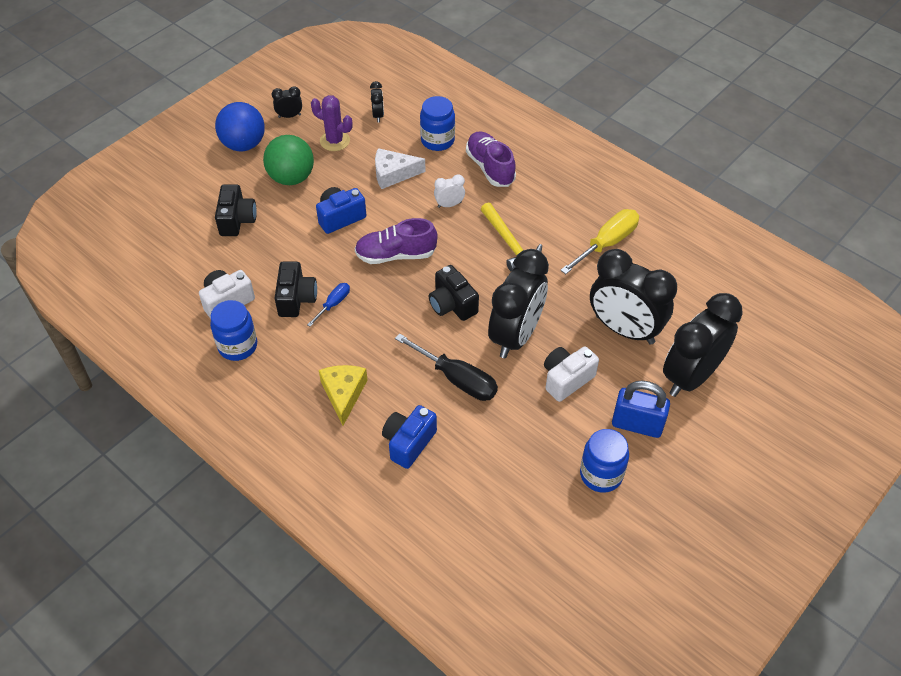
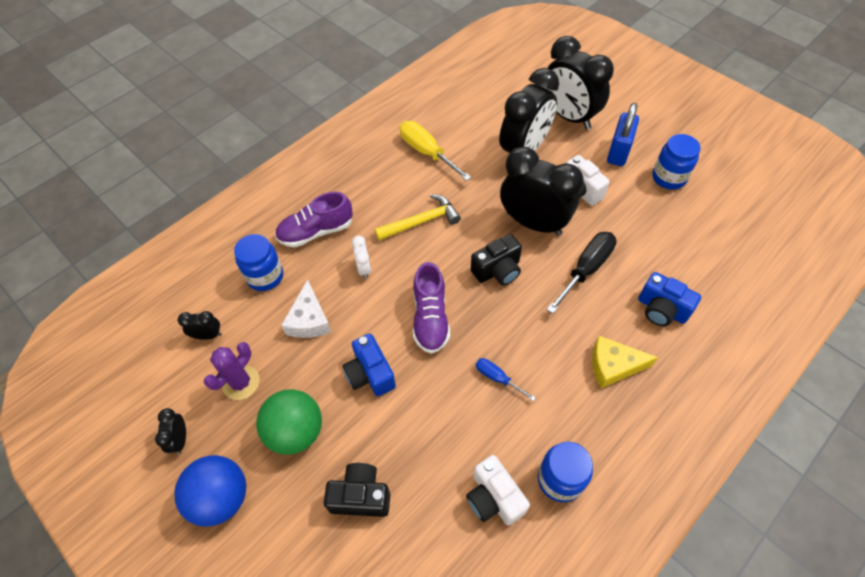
camera: 85 degrees left, 5 degrees up
(296, 299) = (490, 417): black camera -> none

